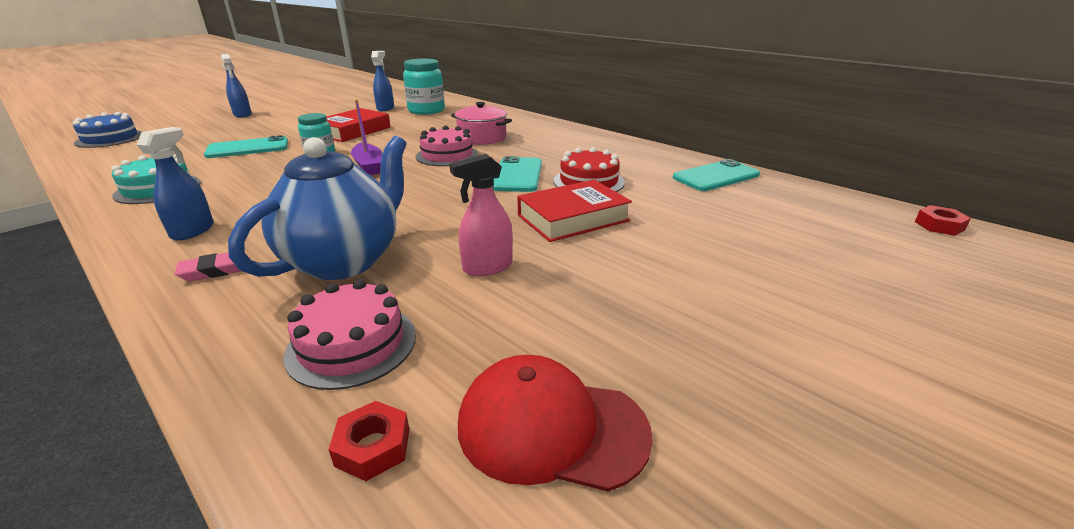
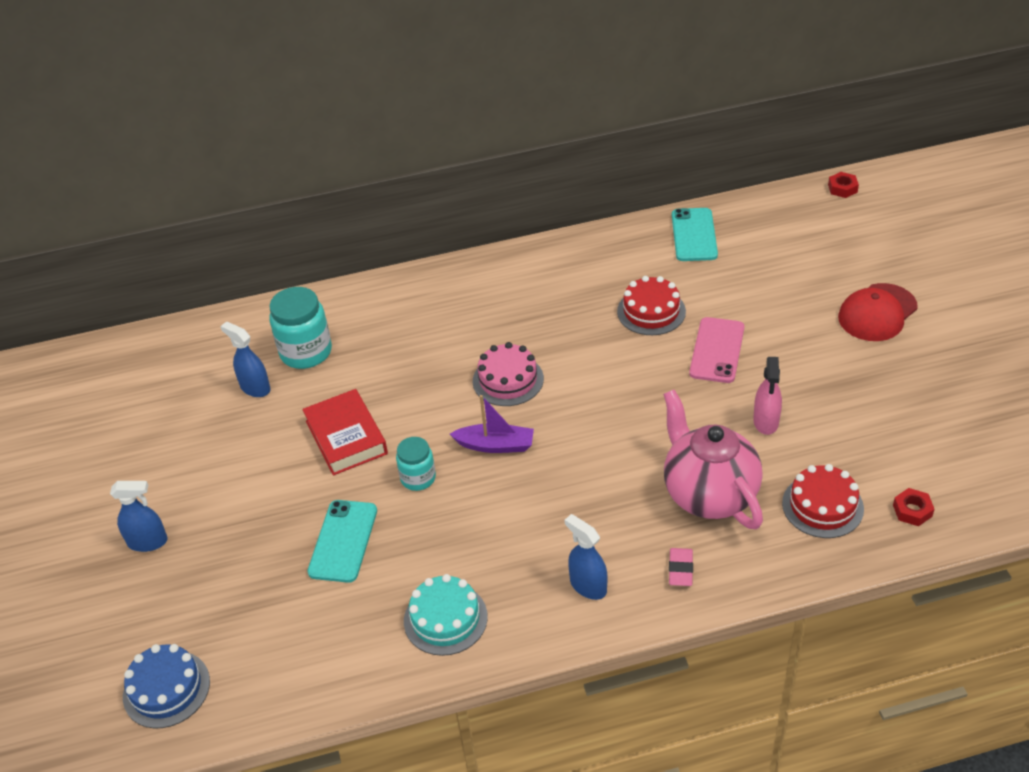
camera: 55 degrees left, 15 degrees up
(344, 260) = (708, 494): blue teapot -> pink teapot
(352, 344) = (822, 506): pink cake -> red cake
(482, 138) = (469, 337): pink pot -> none
(517, 175) = (602, 349): turquoise phone -> none
(551, 427) = (930, 446): red cap -> red cap (877, 313)
(573, 218) = (717, 350): red book -> pink phone

